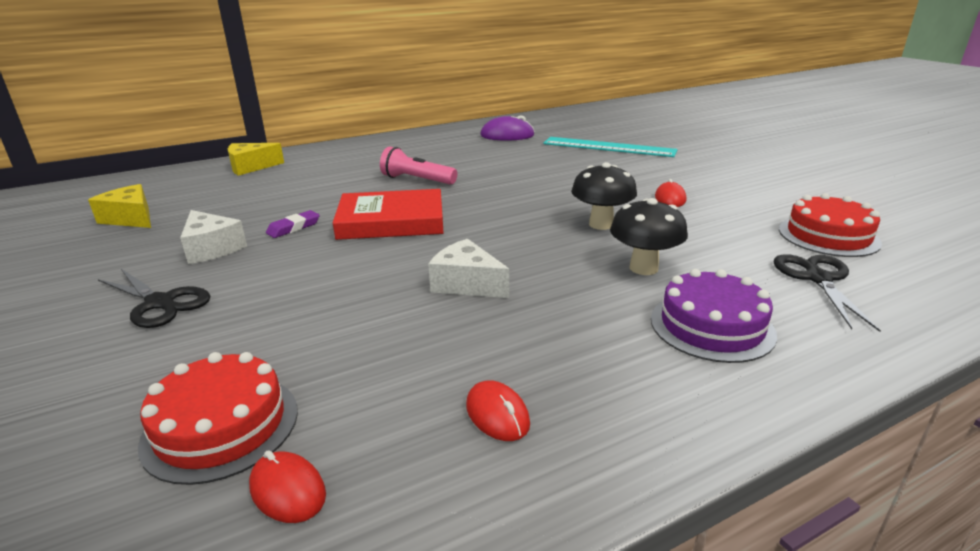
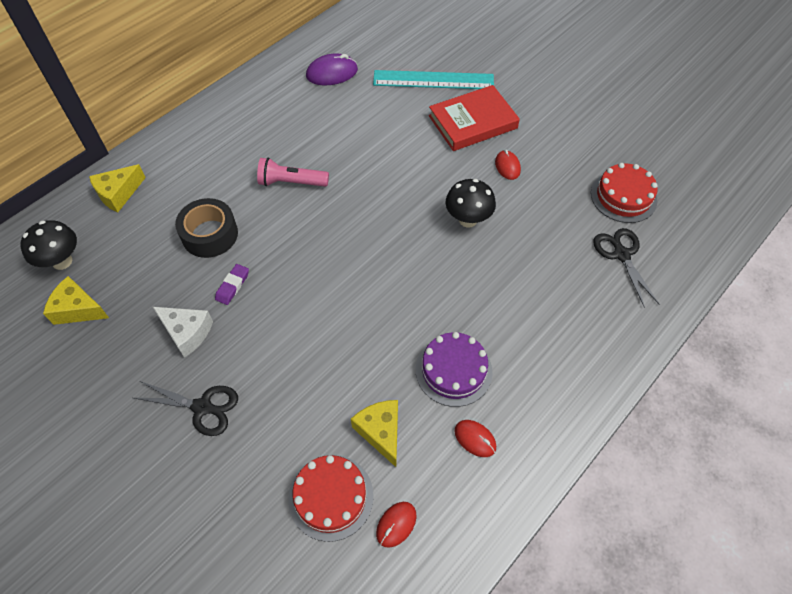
camera: 20 degrees left, 30 degrees up
(287, 490) = (396, 524): red mouse -> red mouse turned 75 degrees counterclockwise
(306, 196) = (210, 234): none -> black tape
(357, 373) = (381, 432): none -> yellow cheese
(391, 221) = (306, 256): red book -> red book (473, 122)
(467, 284) = (404, 323): white cheese -> none
(643, 268) = (513, 271): black mushroom -> black mushroom (62, 261)
(711, 326) = (568, 325): purple cake -> purple cake (453, 370)

